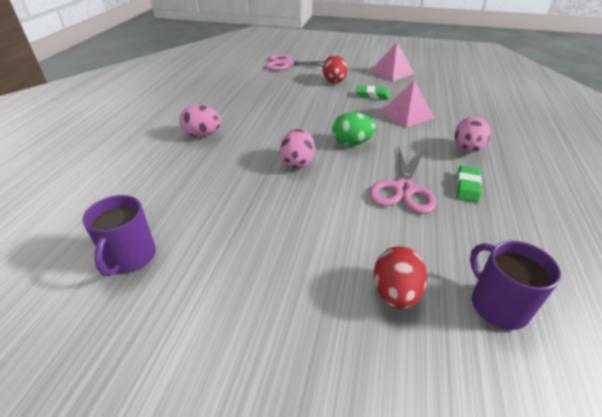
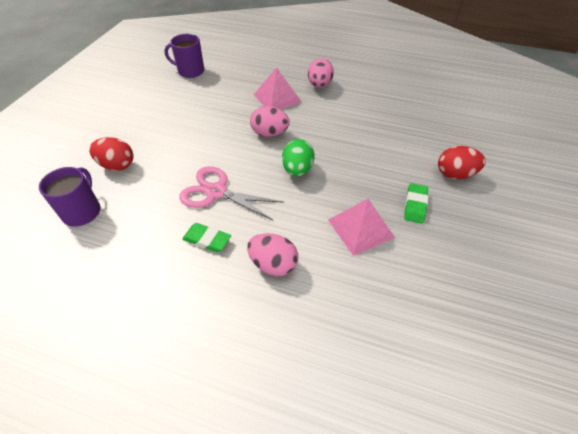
camera: 95 degrees right, 10 degrees up
(287, 64) = (501, 136): pink scissors -> none
(392, 72) = (507, 244): pink pyramid -> pink pyramid (277, 98)
(497, 305) = (82, 211): purple mug -> purple mug turned 60 degrees counterclockwise

